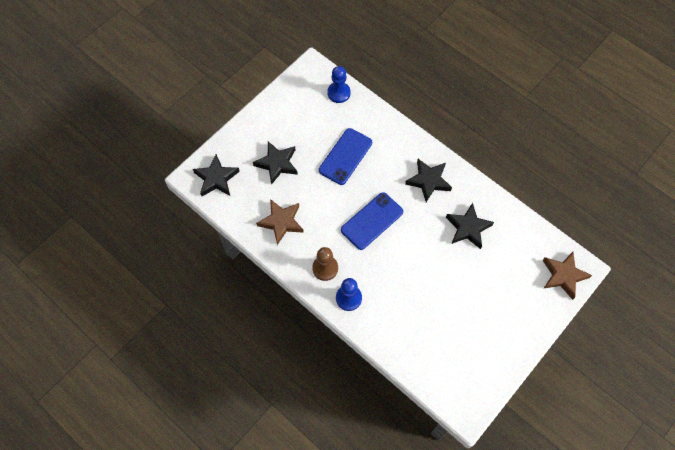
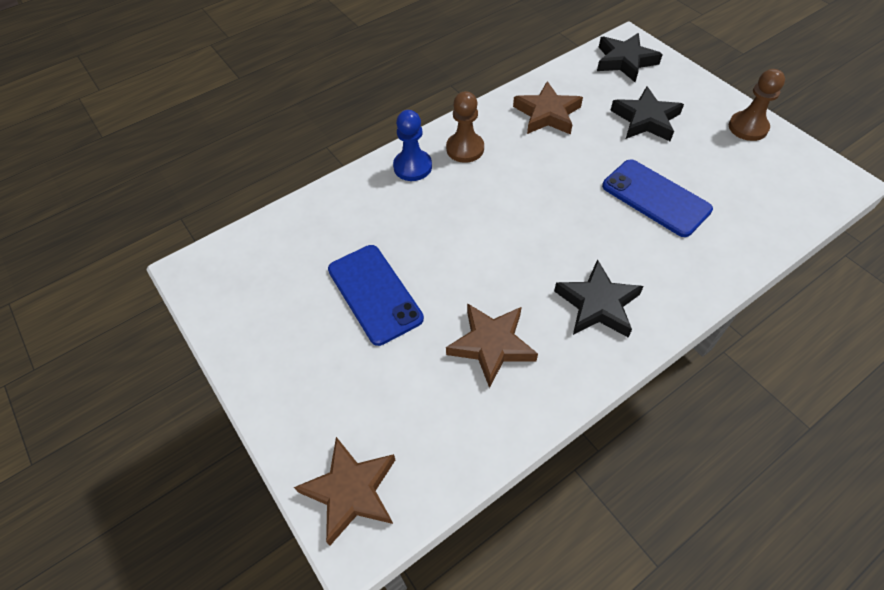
camera: 105 degrees right, 10 degrees down
(275, 109) = (748, 127): none -> brown pawn
(339, 93) = (789, 208): blue pawn -> none
(372, 221) = (531, 212): blue phone -> blue phone (374, 294)
(468, 228) = (491, 345): black star -> brown star

